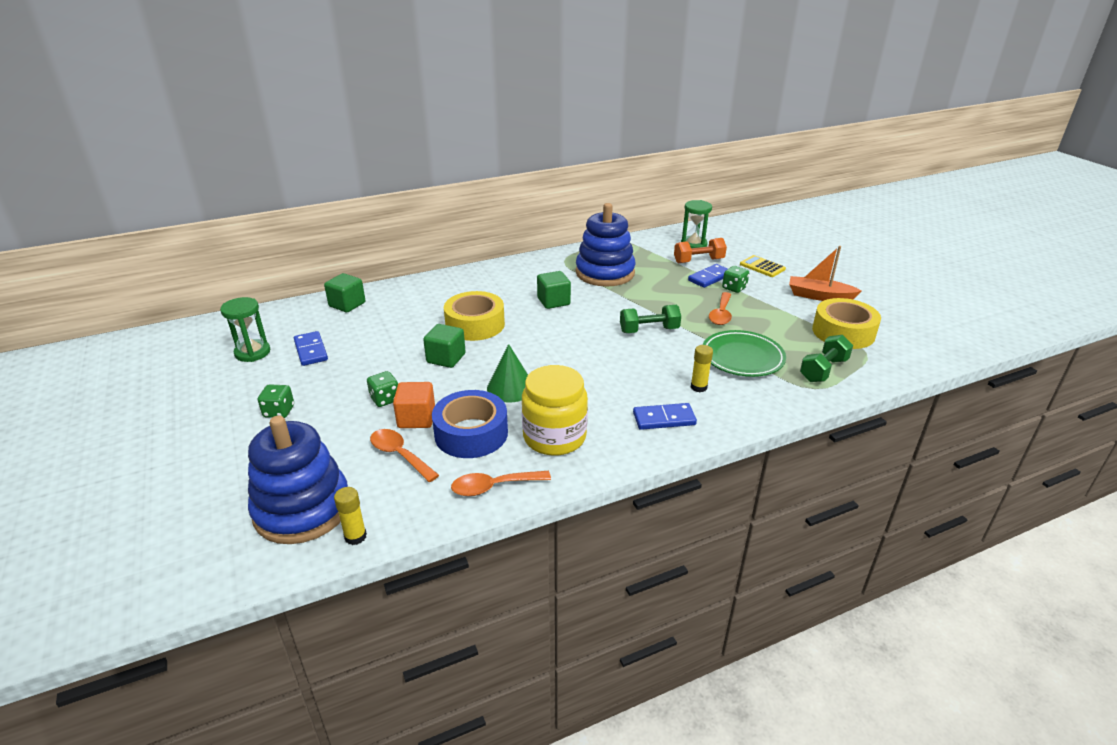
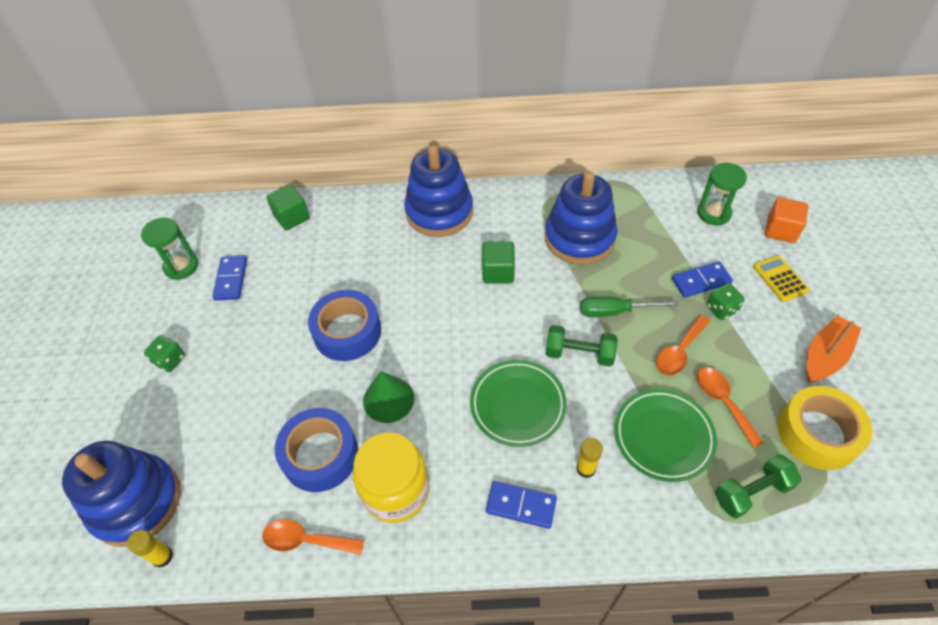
camera: 25 degrees right, 20 degrees up
(385, 399) = (265, 375): green dice -> none
(399, 455) = (244, 460): orange spoon -> orange spoon (723, 402)
(416, 418) = (281, 414): orange cube -> orange cube (780, 230)
(446, 358) = (347, 332): green cube -> blue tape
(475, 325) = (399, 287): yellow tape -> none
(481, 279) = (439, 212): none -> blue stacking toy
(621, 366) = (517, 405): none -> green plate
(659, 304) = (615, 311): none -> green screwdriver
(698, 261) = (704, 245): orange dumbbell -> none
(819, 296) = (825, 356): orange boat -> orange boat turned 90 degrees clockwise

